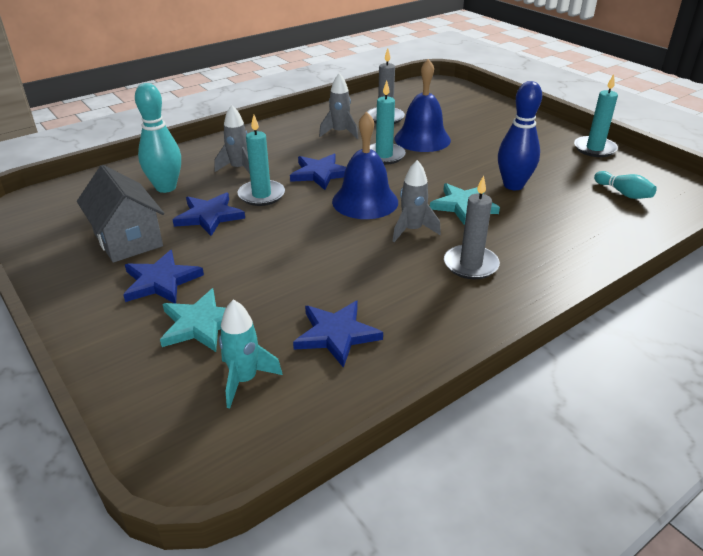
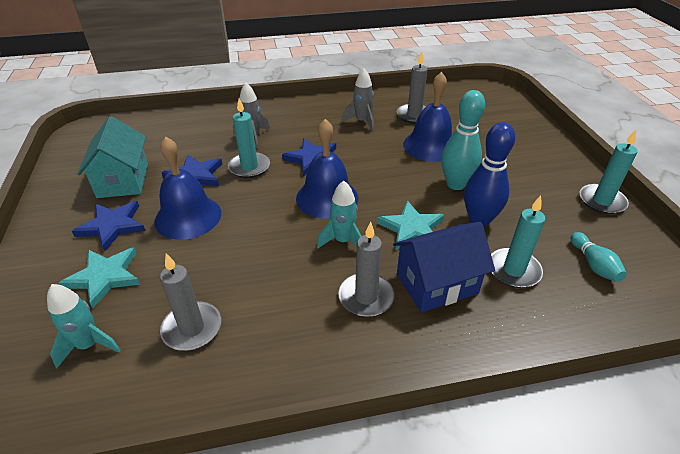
camera: 25 degrees right, 5 degrees up
(128, 239) = (123, 180): grey house -> turquoise house
(166, 187) = (187, 140): turquoise bowling pin -> turquoise bowling pin (456, 184)
(238, 251) = (188, 217): none -> blue bell
(336, 334) = (192, 328): blue star -> grey candle
(384, 156) = (381, 155): turquoise candle -> turquoise candle (513, 270)
(412, 230) = (343, 241): grey rocket -> turquoise rocket
(519, 239) = (437, 284): none -> blue house

